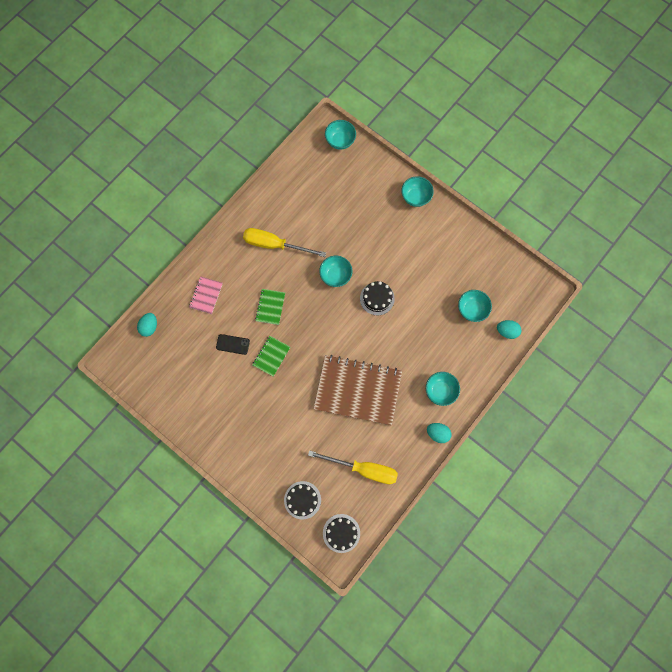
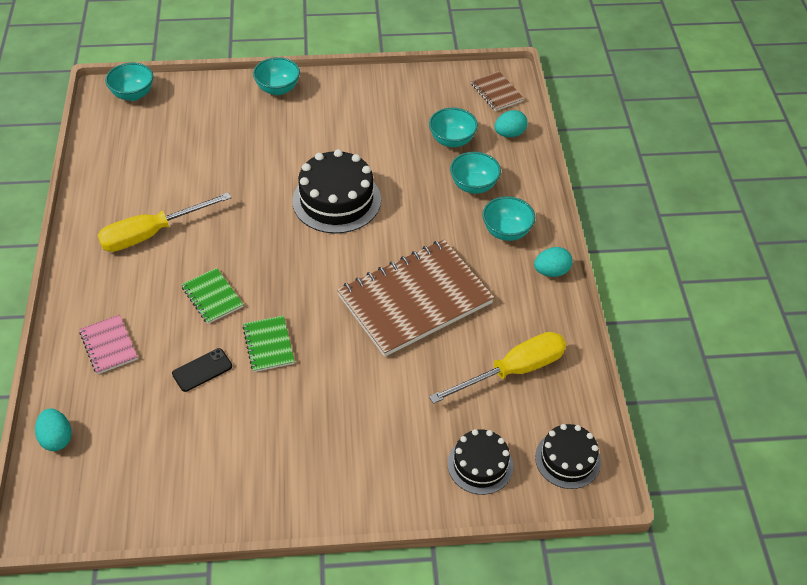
camera: 45 degrees left, 25 degrees down
(335, 276) = (263, 212): turquoise bowl -> turquoise bowl (473, 186)
(377, 298) = (336, 200): black cake -> black cake, size x1.64
(530, 297) = (496, 92): none -> brown notebook

